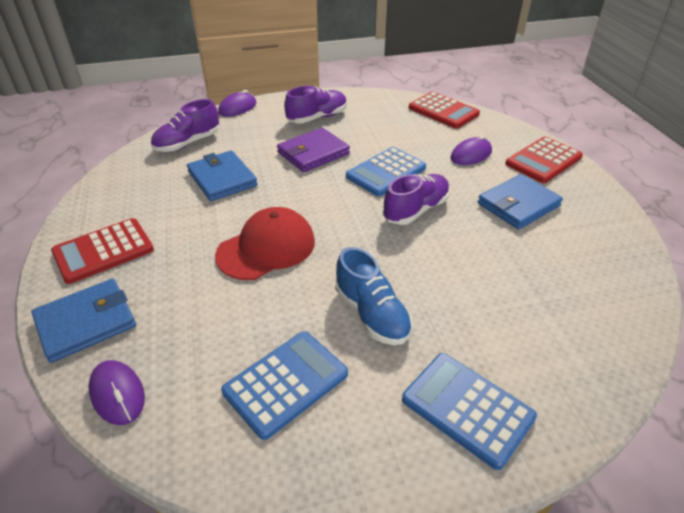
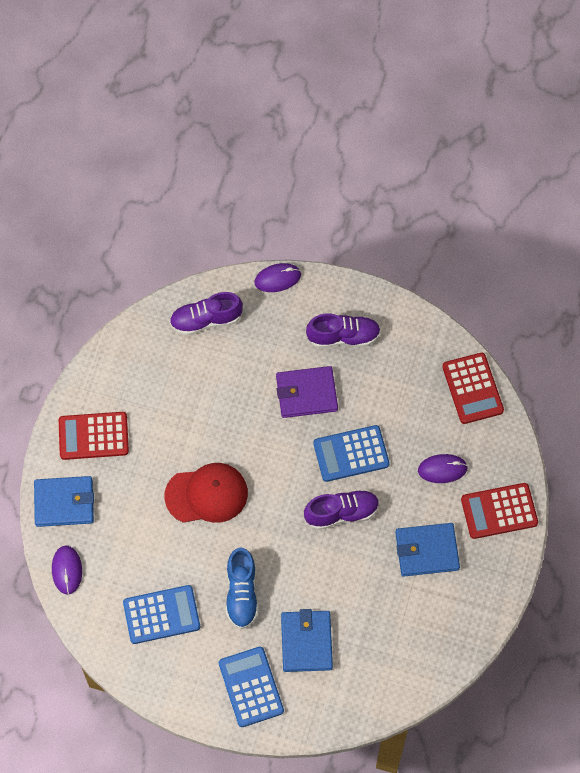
camera: 30 degrees right, 25 degrees up
(222, 179) = (212, 391): blue wallet -> blue wallet (306, 642)

